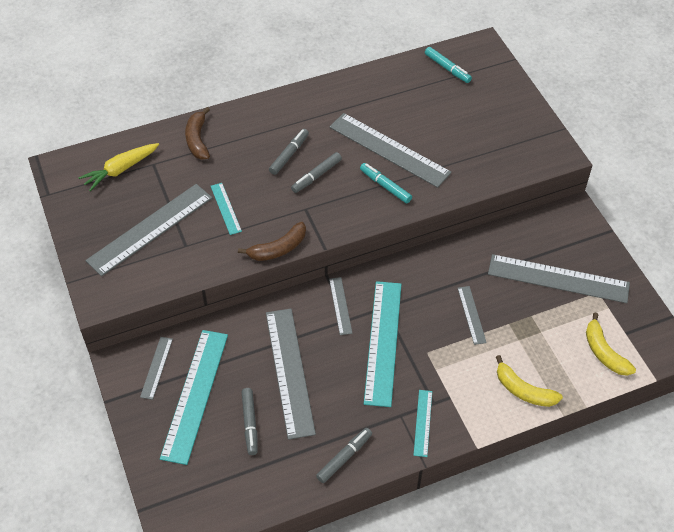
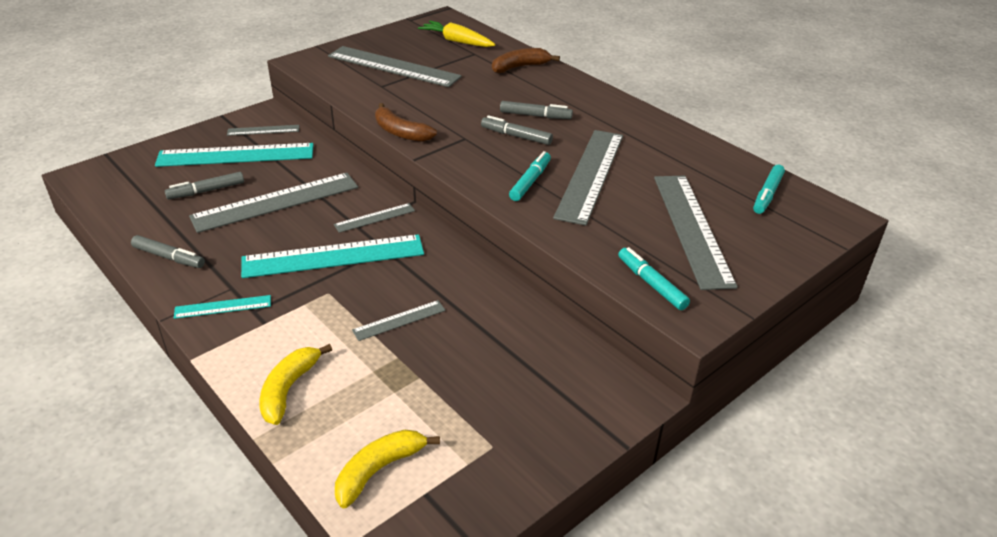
camera: 70 degrees right, 15 degrees down
(226, 208) = (439, 96): turquoise ruler -> none
(523, 161) = (651, 284): none -> turquoise marker
(558, 278) = (498, 396): grey ruler -> grey ruler (692, 228)

